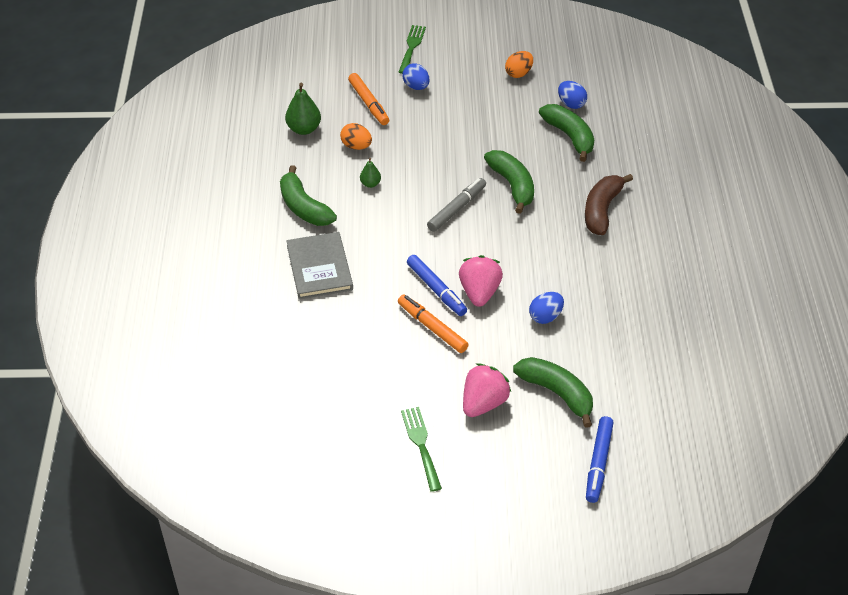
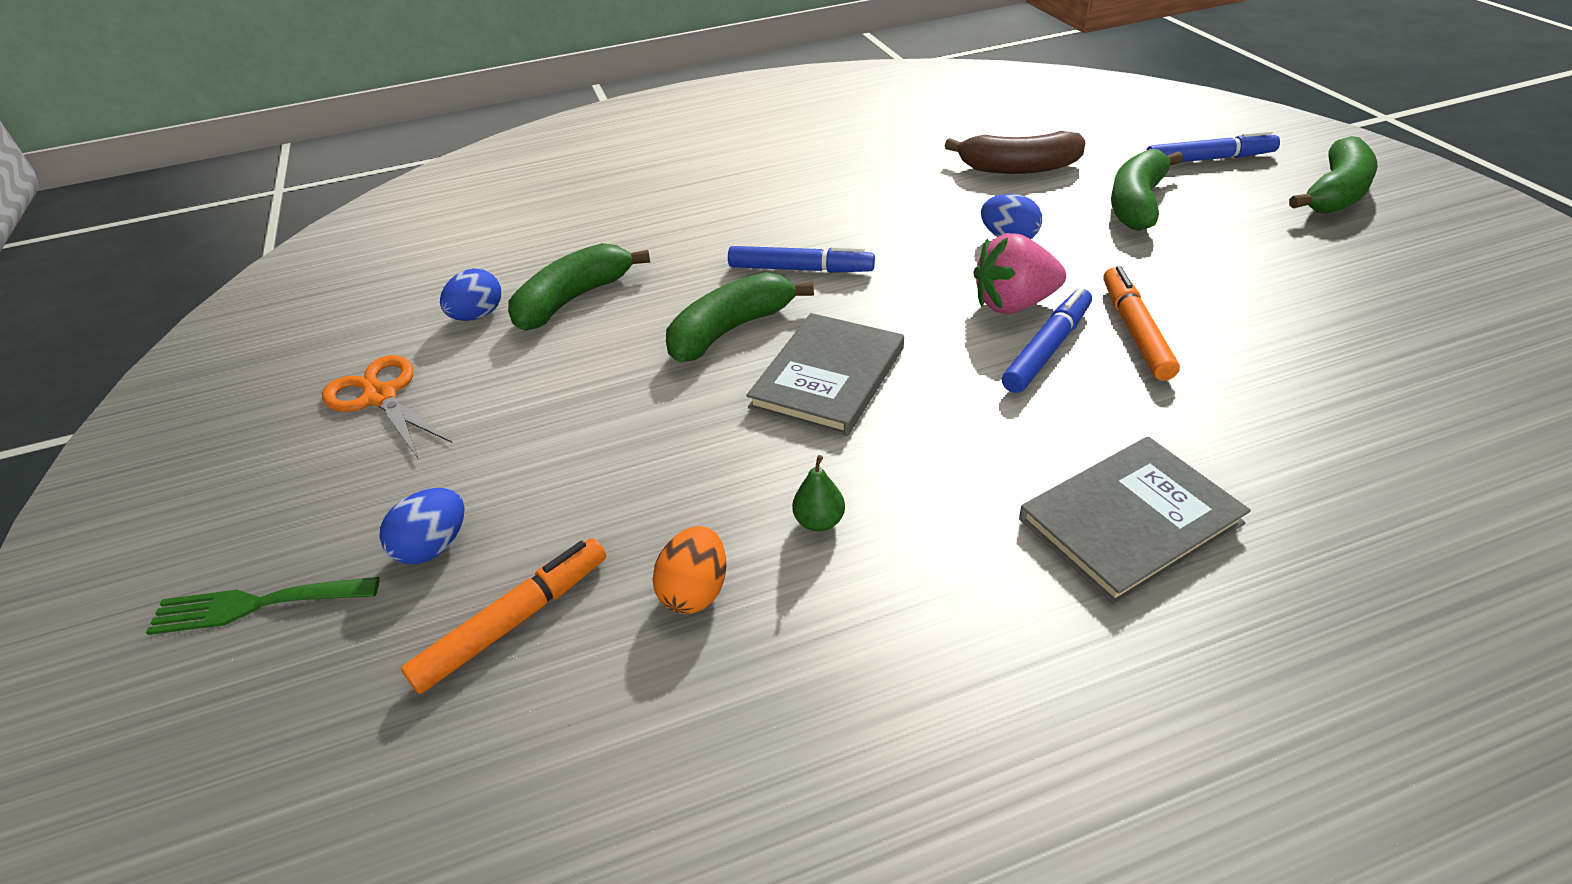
camera: 105 degrees left, 5 degrees down
(304, 129) = (658, 741): green pear -> none
(304, 207) = (966, 620): green banana -> green banana (1335, 193)
(421, 445) = (1364, 283): green fork -> none
(432, 328) = (1135, 331): orange marker -> orange marker turned 150 degrees clockwise
(457, 209) = (828, 377): grey marker -> grey book
(483, 403) = (1223, 251): pink strawberry -> none
(518, 73) = (381, 397): orange egg -> orange scissors
(556, 223) = (801, 269): none -> blue marker
(602, 210) = (748, 237): brown banana -> brown banana (1018, 168)

